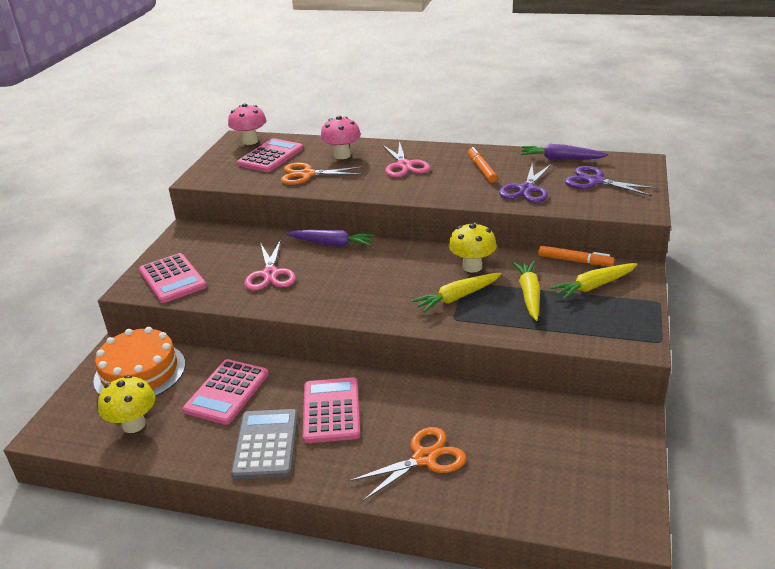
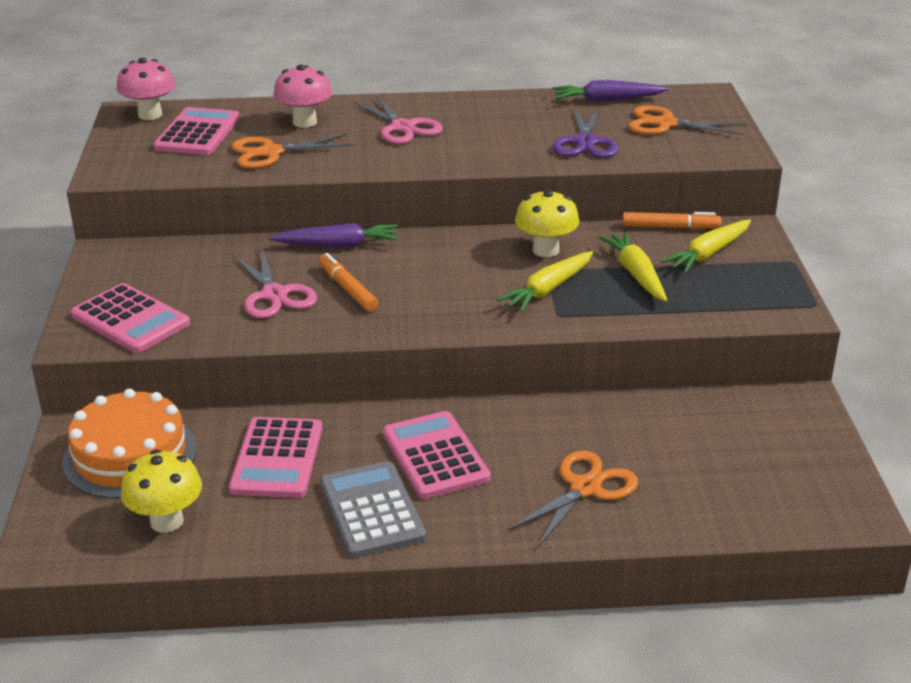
camera: 20 degrees left, 0 degrees up
(481, 169) = (511, 122): orange marker -> orange marker (347, 289)
(595, 181) = (665, 124): purple scissors -> orange scissors

